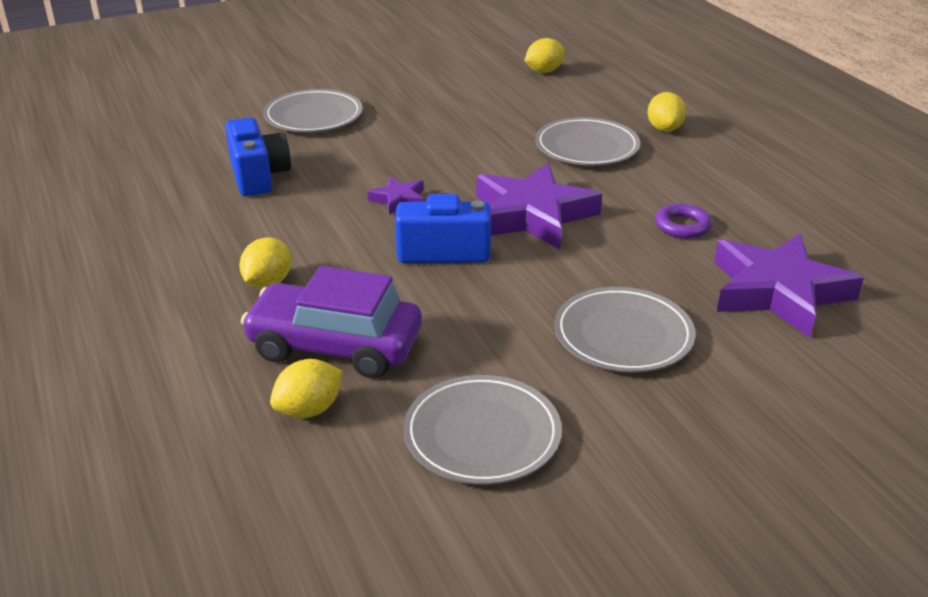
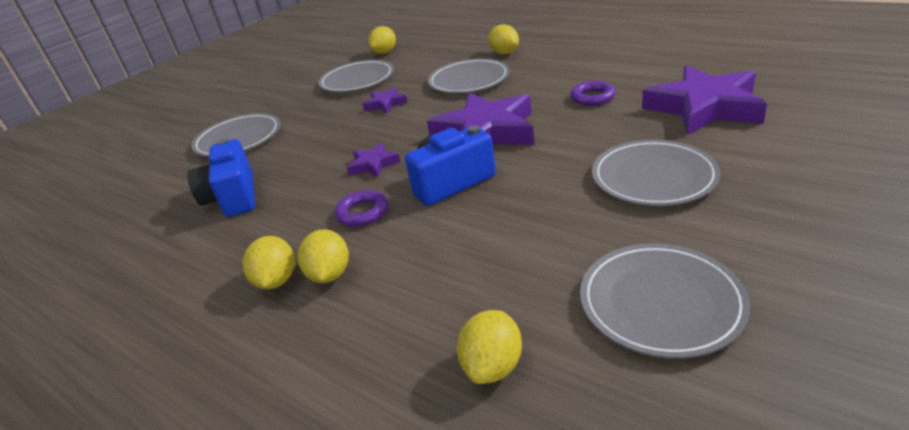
camera: 25 degrees left, 0 degrees up
(227, 267) = (276, 280): none -> yellow lemon
(258, 176) = (233, 197): blue camera -> blue camera turned 150 degrees counterclockwise
(335, 346) = (450, 296): purple car -> none
(344, 242) = (363, 213): none -> purple ring
(477, 138) = (385, 104): none -> purple star
(481, 96) = (357, 80): none -> grey plate

